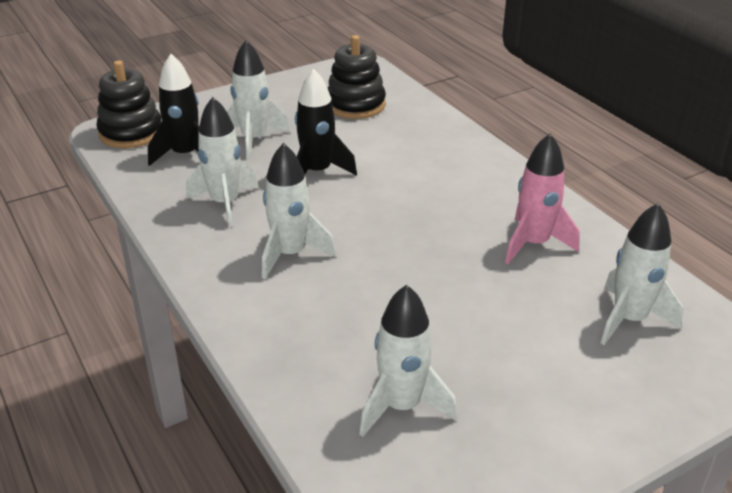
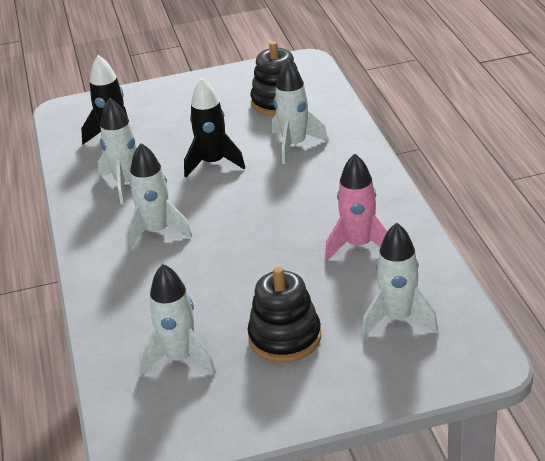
camera: 20 degrees right, 0 degrees up
(131, 133) = (80, 113): black stacking toy -> black stacking toy (285, 337)
(254, 139) = (176, 128): white rocket -> white rocket (294, 145)

